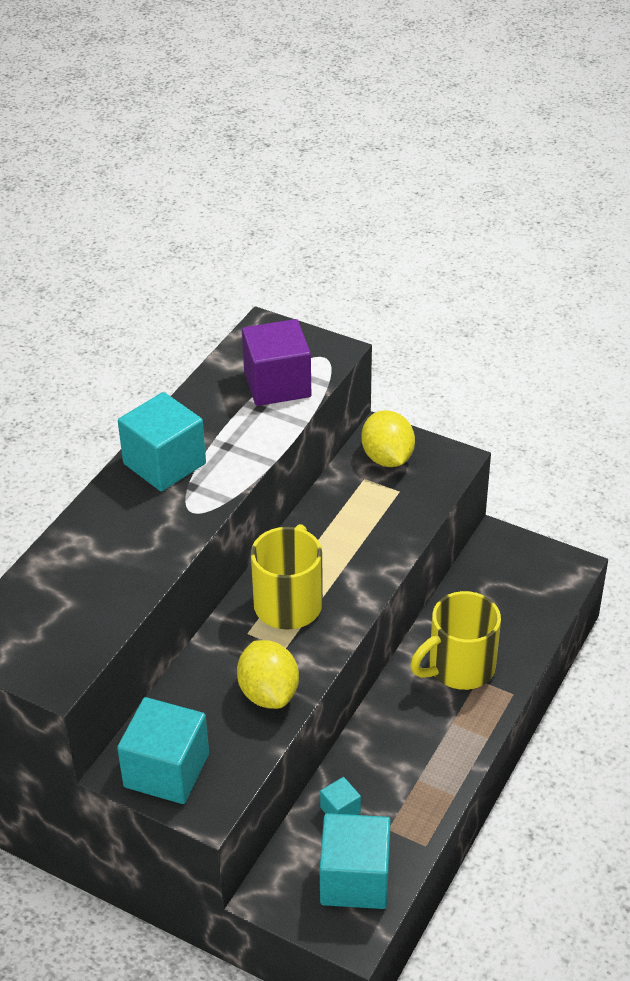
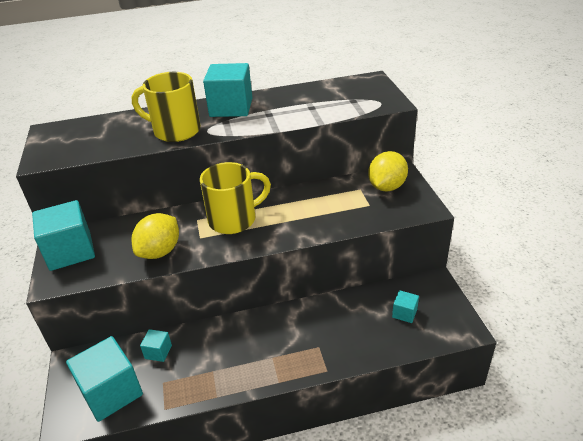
camera: 50 degrees right, 5 degrees down
(277, 384) = (336, 102): purple cube -> none
(459, 667) = (317, 332): yellow mug -> yellow mug (175, 131)
(509, 589) = (404, 313): none -> turquoise cube

